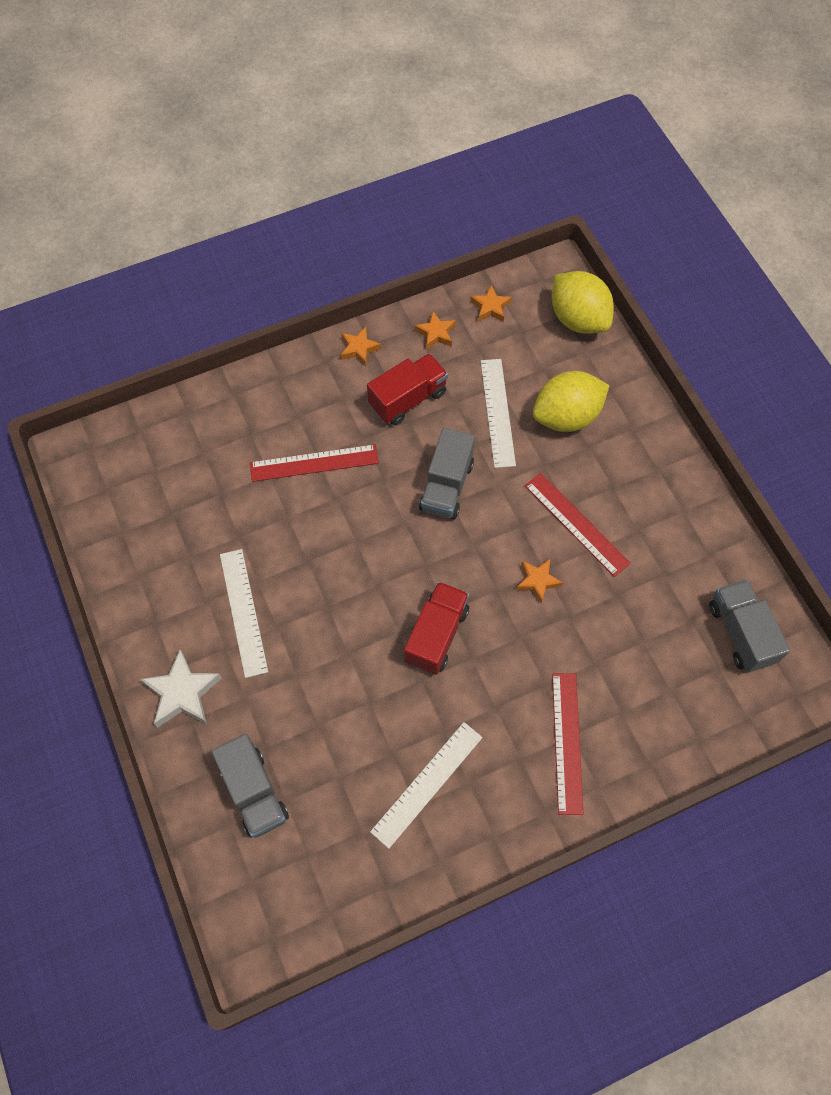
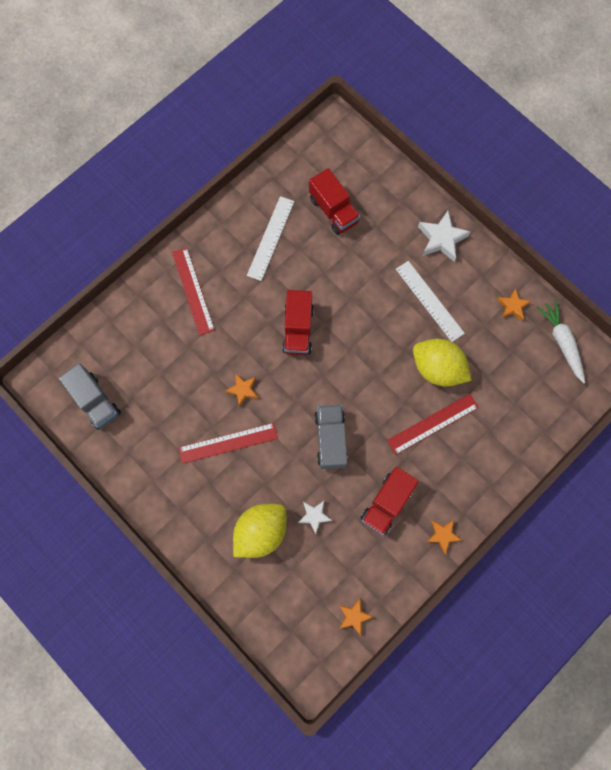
camera: 160 degrees right, 10 degrees up
(104, 502) = (561, 342): none -> white carrot
(254, 792) = (370, 199): grey truck -> none
(316, 794) = (333, 210): none -> red truck
(436, 333) = (388, 572): orange star -> orange star (512, 306)
(498, 412) = (314, 516): white ruler -> white star
(576, 524) = (228, 443): red ruler -> red ruler turned 45 degrees counterclockwise
(578, 319) = (278, 631): yellow lemon -> yellow lemon (437, 368)

